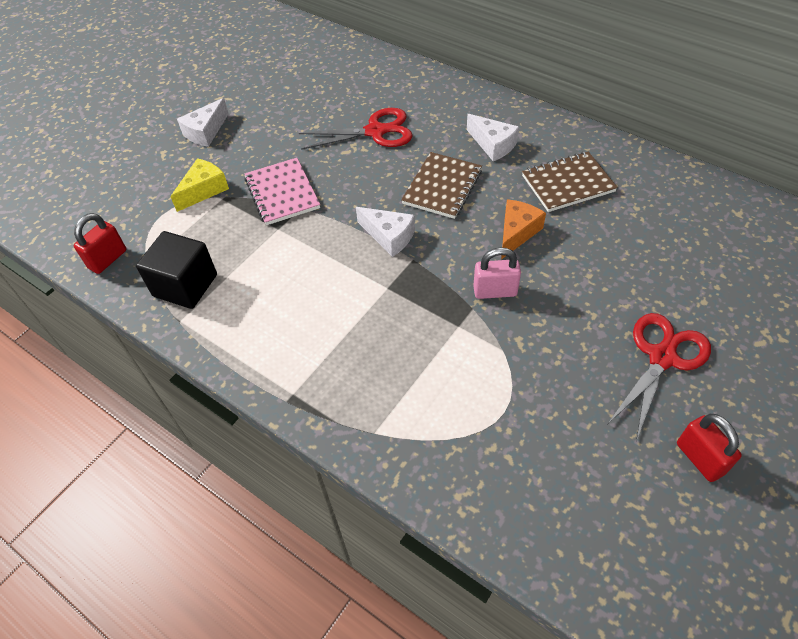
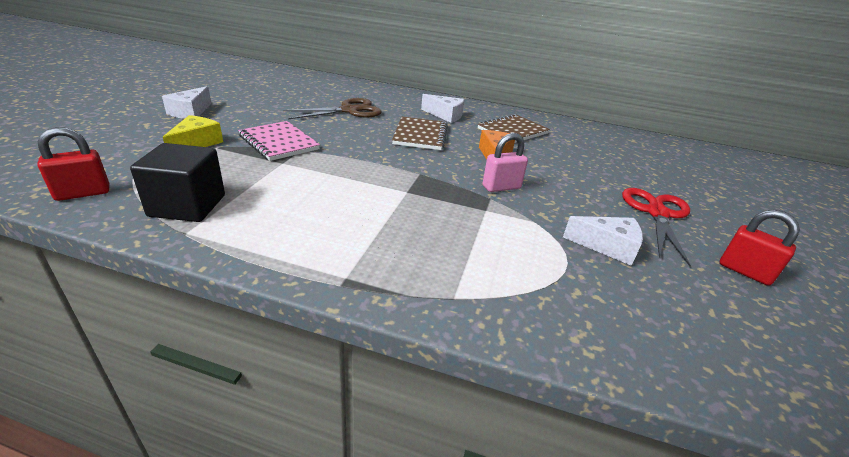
camera: 25 degrees left, 20 degrees down
(108, 259) = (83, 193): red padlock -> red padlock turned 45 degrees clockwise
(376, 131) = (349, 110): red scissors -> brown scissors
(389, 236) = (391, 162): white cheese -> white cheese (607, 246)

